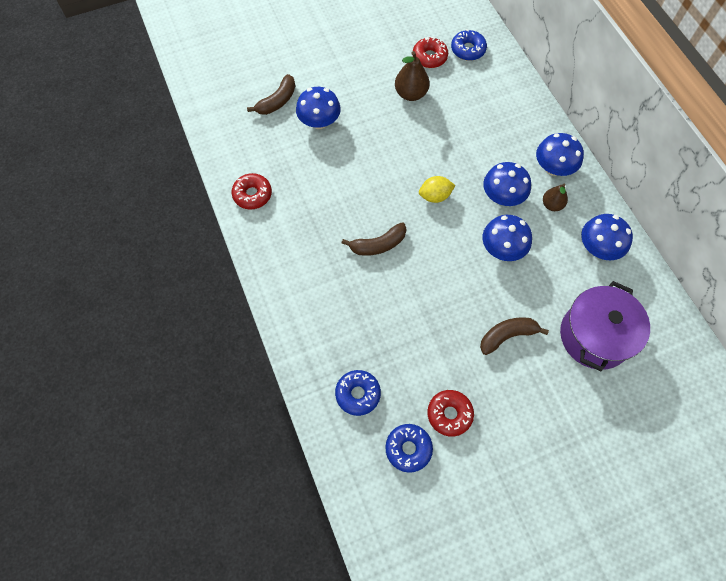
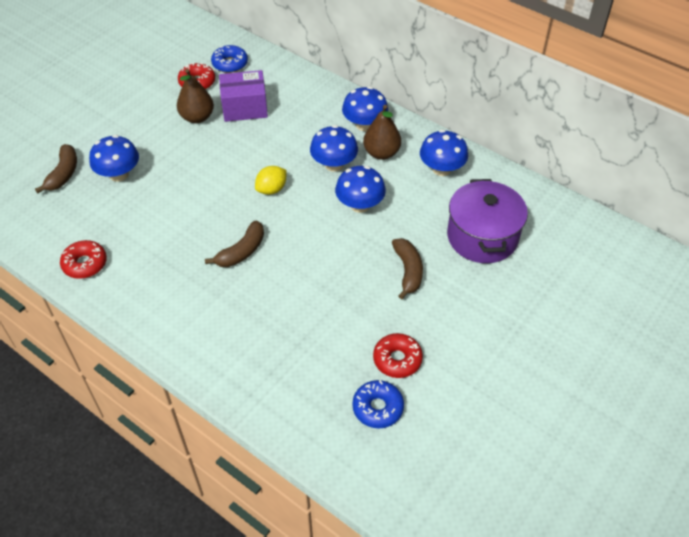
camera: 30 degrees left, 15 degrees down
(358, 394) = (300, 386): blue donut -> none
(456, 102) = (244, 107): none -> purple box
(507, 335) = (408, 271): brown banana -> brown banana turned 135 degrees clockwise
(552, 205) = (381, 153): brown pear -> brown pear, size x1.55

